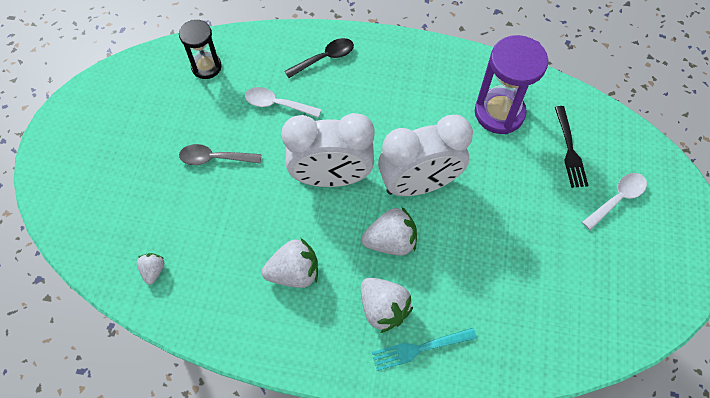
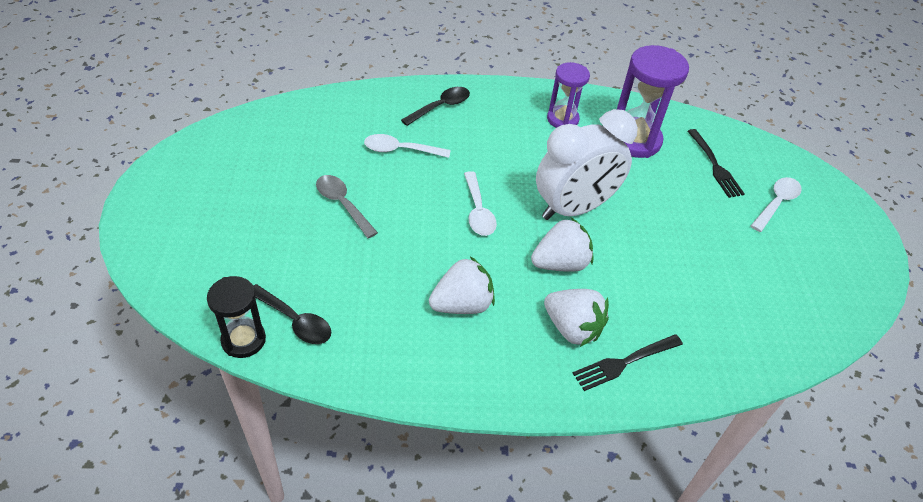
camera: 15 degrees left, 15 degrees down
(153, 270) = (295, 321): white strawberry -> black spoon
(206, 67) = (313, 122): black hourglass -> black hourglass (243, 340)
(215, 158) = (343, 204): grey spoon -> grey spoon turned 60 degrees clockwise
(331, 178) = (478, 211): white clock -> white spoon
(420, 348) = (625, 362): turquoise fork -> black fork
(436, 82) = (562, 119): none -> purple hourglass

